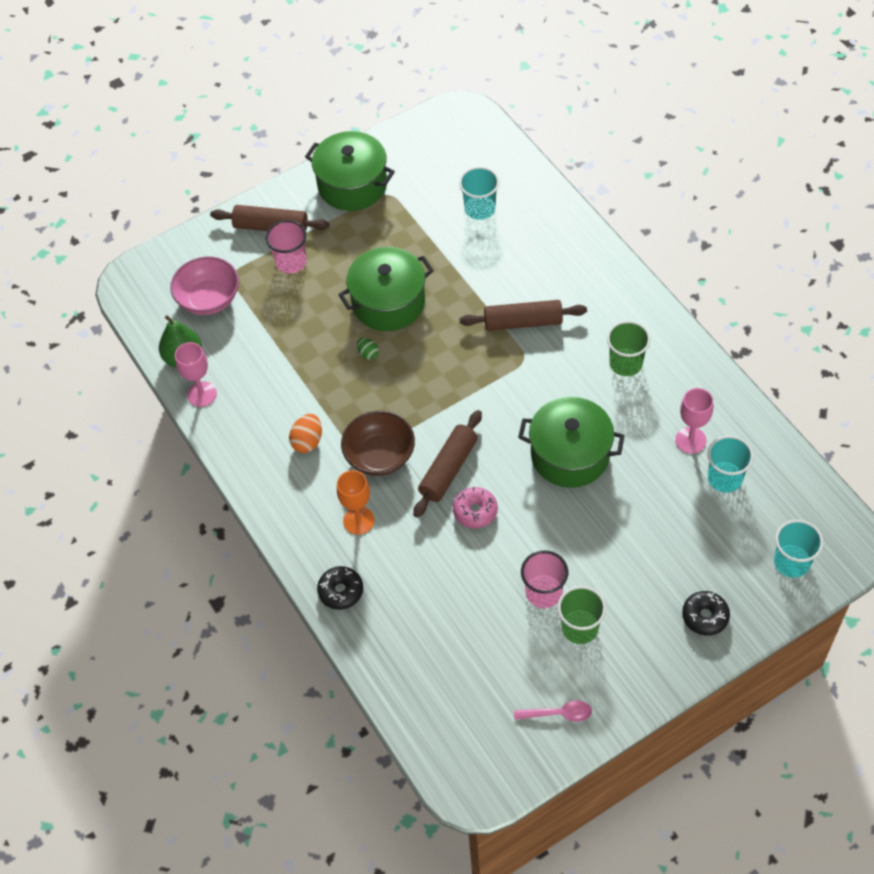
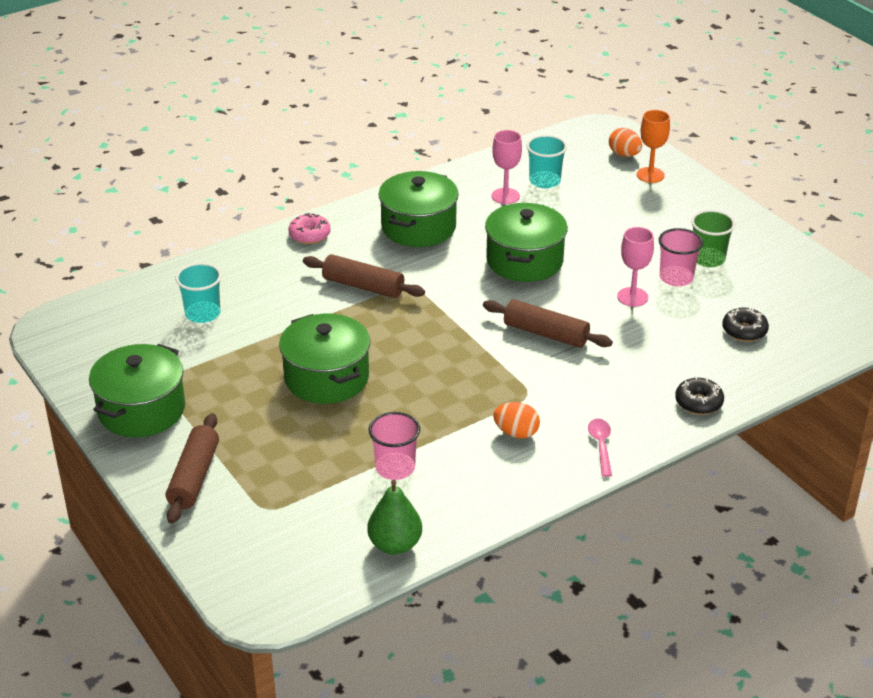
camera: 95 degrees left, 20 degrees down
(202, 394) = (451, 524): pink goblet -> pink goblet (632, 297)
(209, 299) = (303, 527): pink bowl -> none
(291, 262) = (255, 457): pink cup -> pink cup (395, 468)
(358, 520) = (613, 392): orange goblet -> orange goblet (650, 175)
(368, 353) = (397, 391): green egg -> none
(380, 456) = (532, 380): brown bowl -> none
(475, 511) = (593, 317): pink donut -> pink donut (309, 235)
(523, 322) = (363, 286): brown rolling pin -> brown rolling pin turned 60 degrees counterclockwise
(558, 713) = (794, 271): pink spoon -> pink spoon (600, 445)
(625, 363) = (418, 227): green cup -> green pot
(705, 616) = (683, 196): black donut -> black donut (744, 331)
(791, 562) = (624, 154): turquoise cup -> orange egg

